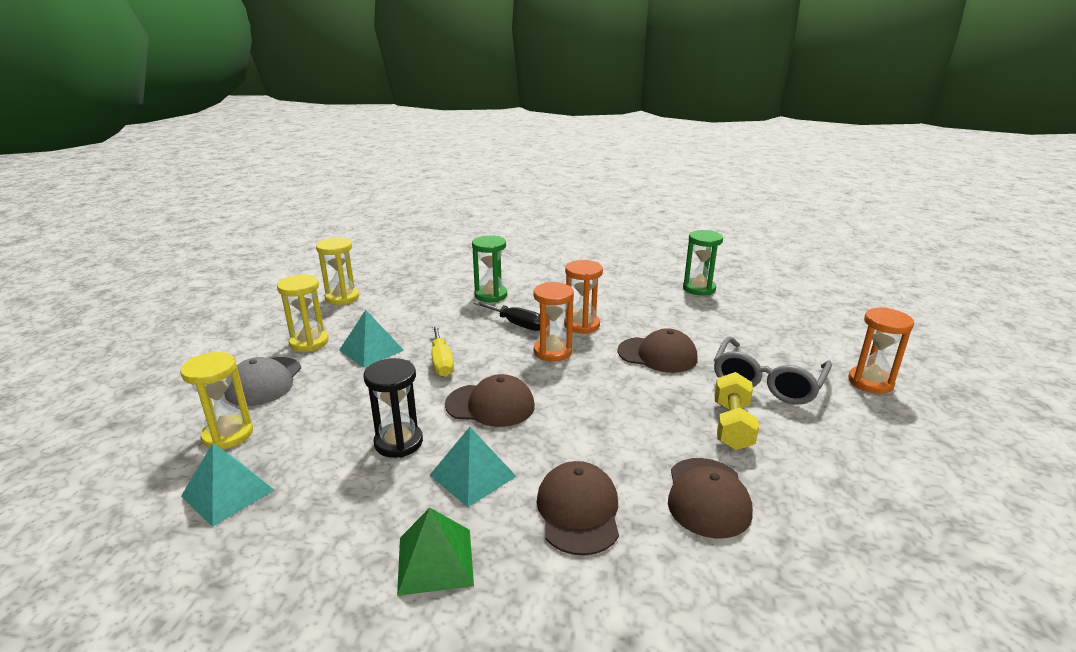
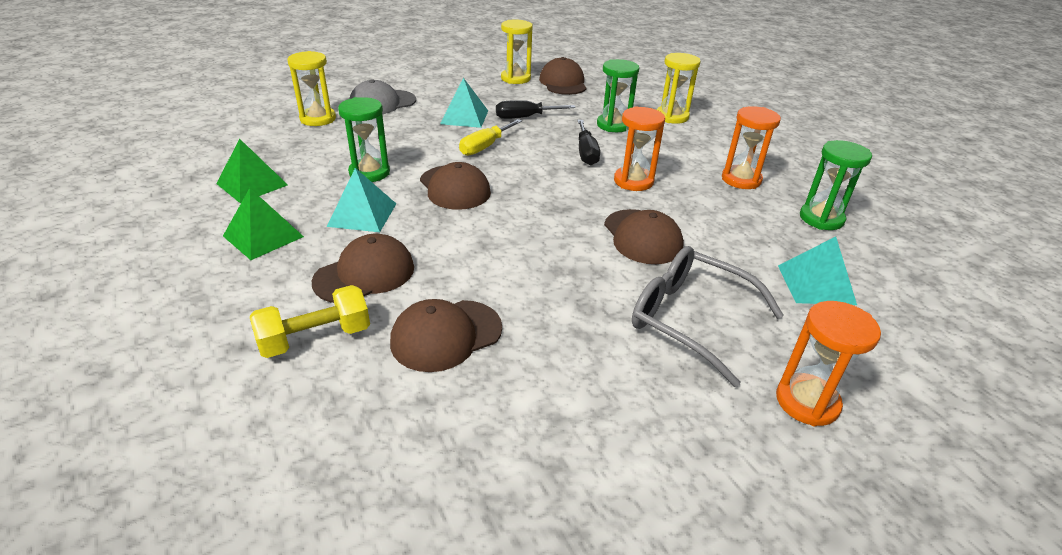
camera: 50 degrees right, 10 degrees up
(227, 493) = (267, 144): turquoise pyramid -> turquoise pyramid (815, 284)
(308, 535) = (252, 184): none -> green pyramid
(309, 342) = (444, 94): yellow hourglass -> yellow hourglass (672, 117)
(388, 283) = (563, 83): none -> brown cap
(398, 442) = (369, 173): black hourglass -> green hourglass
(420, 323) = (525, 117): none -> black screwdriver
(552, 352) = (567, 184): orange hourglass -> orange hourglass (741, 179)
(732, 425) = (576, 318): yellow dumbbell -> yellow dumbbell (316, 338)
(767, 382) = (690, 319): grey glasses -> grey glasses turned 45 degrees clockwise

